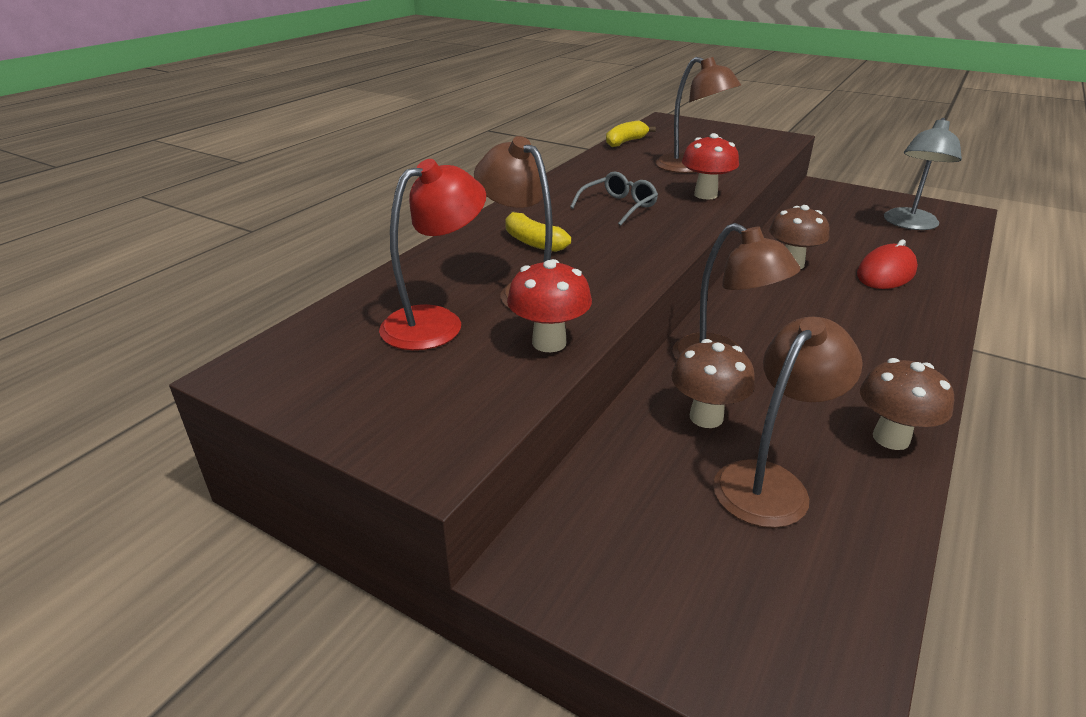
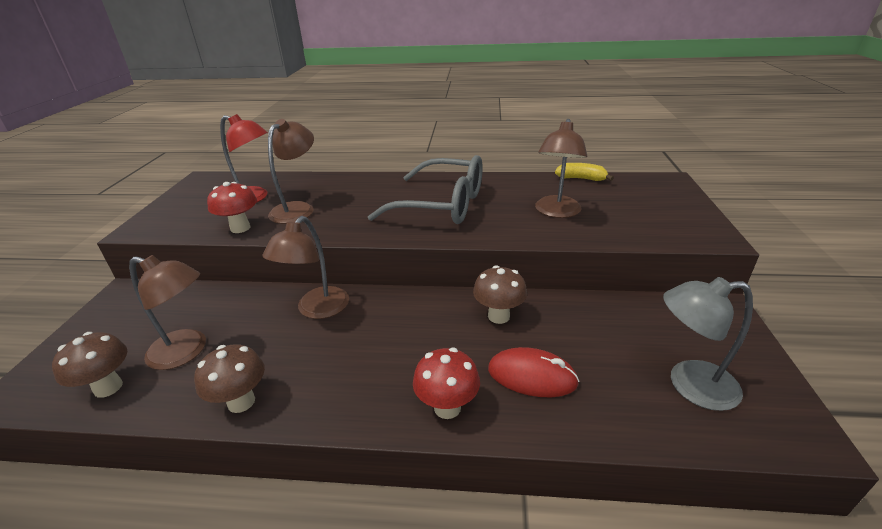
camera: 65 degrees right, 0 degrees up
(533, 242) = (362, 195): yellow banana -> none
(618, 207) = (442, 205): grey glasses -> grey glasses, size x2.08
(705, 195) = (500, 229): red mushroom -> red mushroom (447, 407)
(706, 417) = (249, 316): brown mushroom -> brown mushroom (108, 387)

